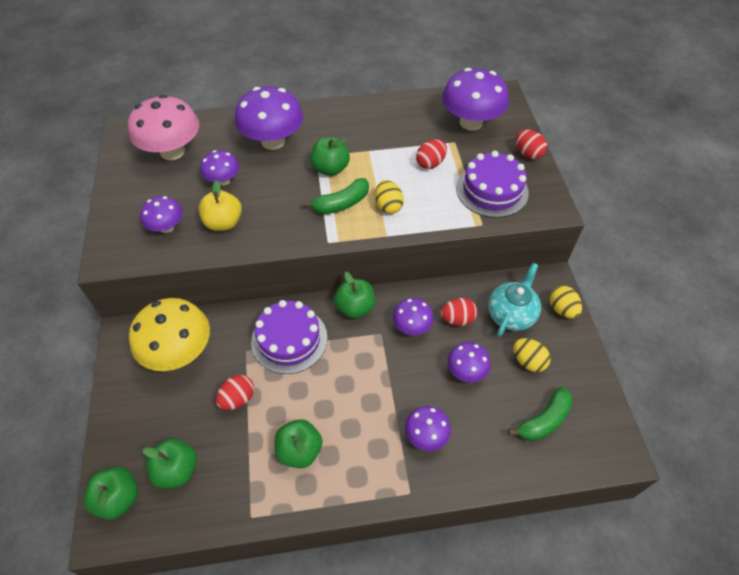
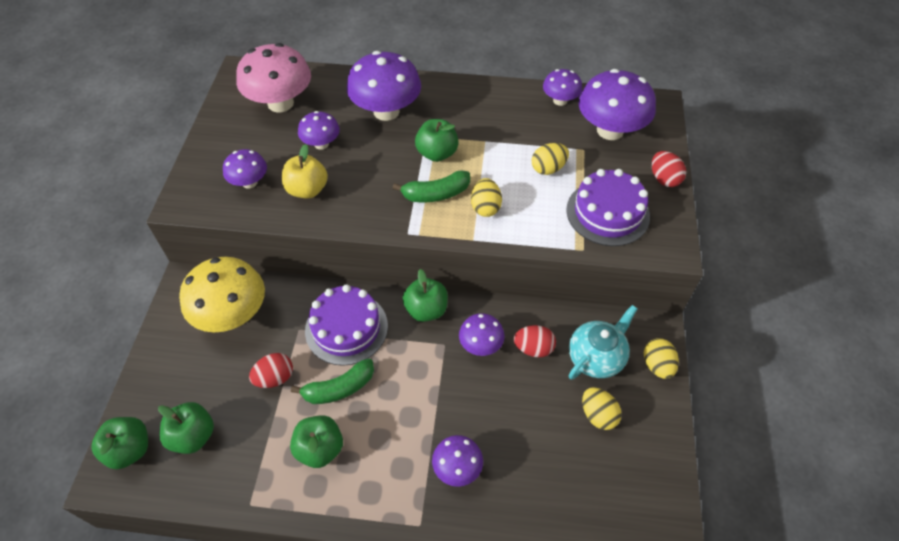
camera: 15 degrees right, 0 degrees up
(430, 163) = (548, 168): red egg -> yellow egg
(466, 371) = (524, 408): purple mushroom -> purple mushroom (560, 100)
(543, 420) = (594, 486): green banana -> green banana (339, 388)

